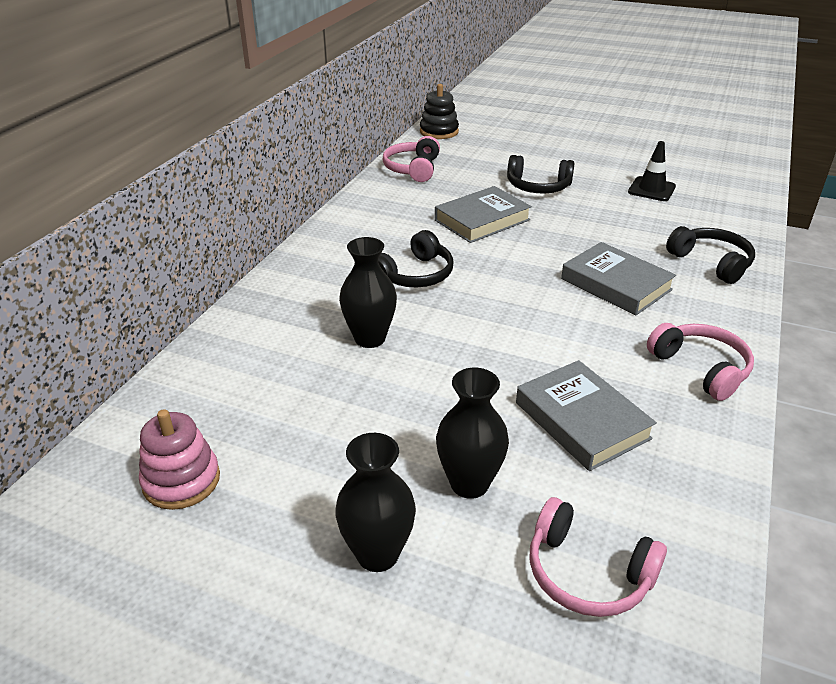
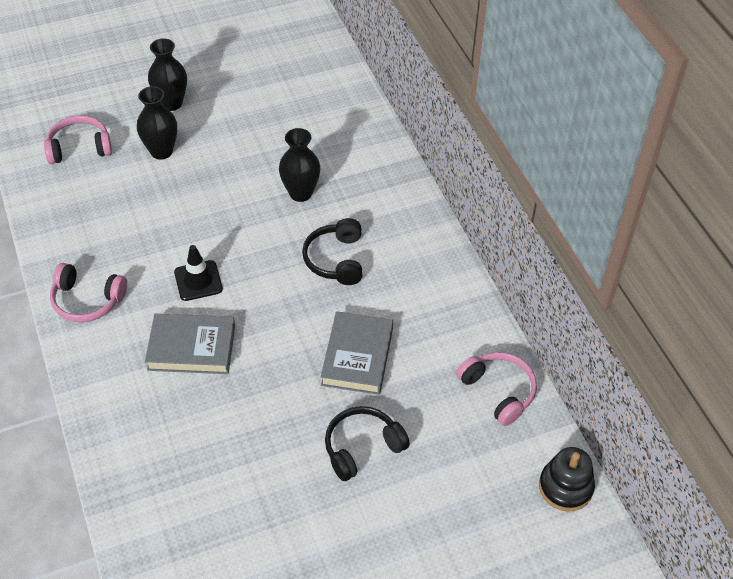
camera: 135 degrees right, 15 degrees up
(181, 480) = (286, 76): pink stacking toy -> none
(582, 420) = (134, 218): grey book -> none
(651, 189) = (256, 527): black traffic cone -> black traffic cone (198, 281)
(711, 263) = (135, 430): black headphones -> none

